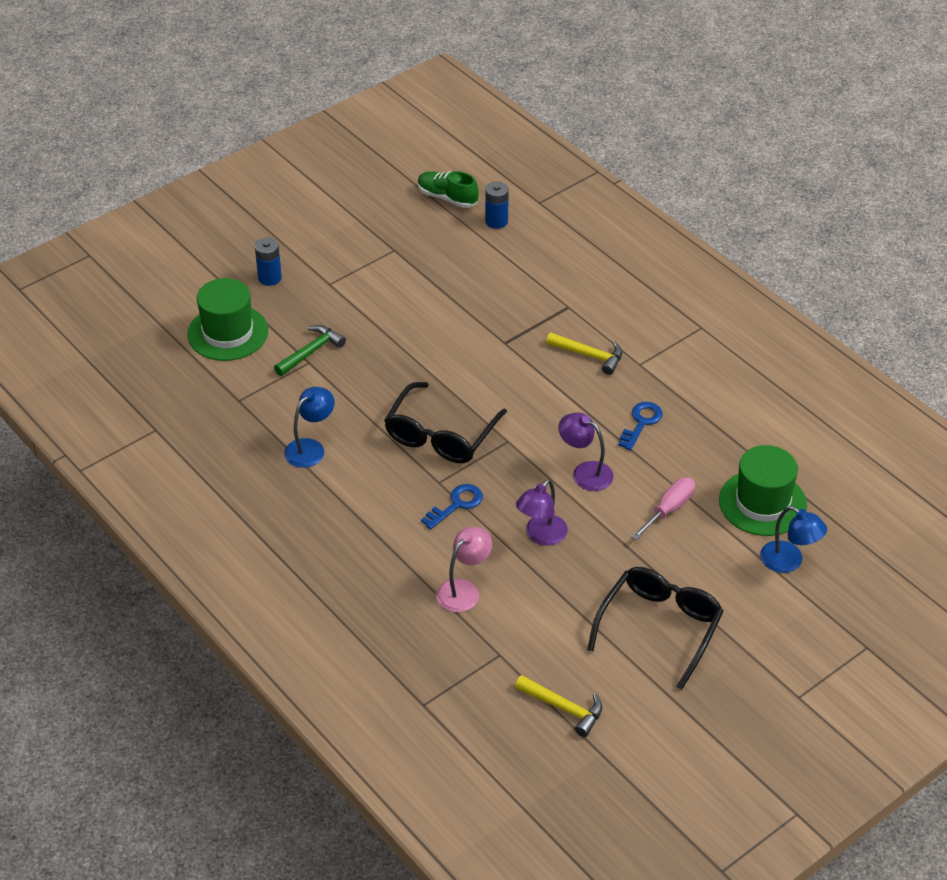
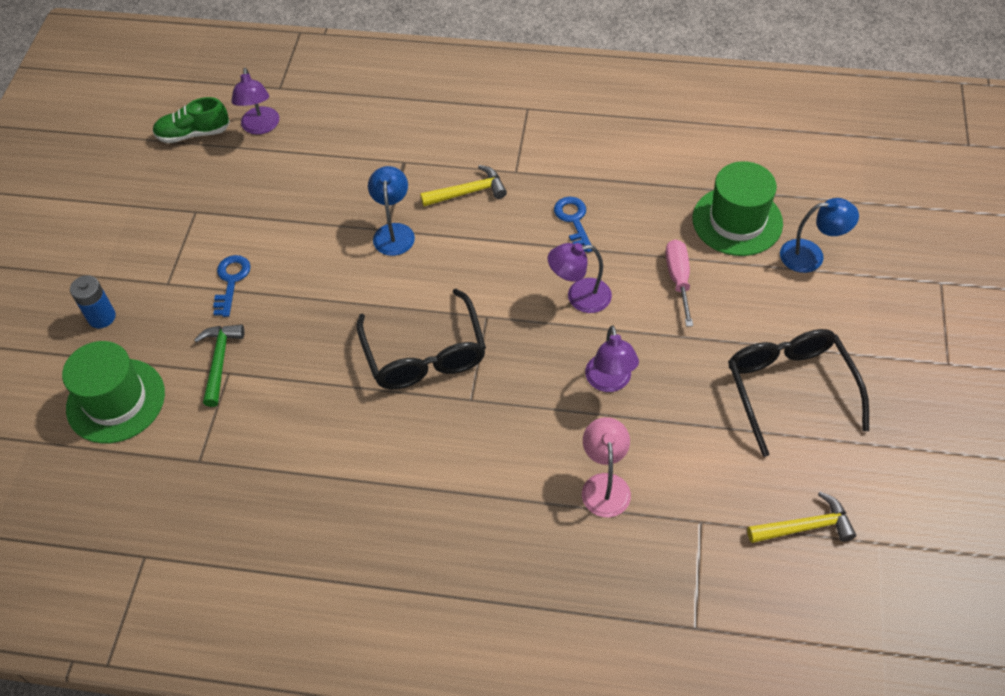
camera: 40 degrees left, 10 degrees up
(310, 448) = (320, 456): blue lamp -> blue lamp (394, 232)
(456, 504) = (509, 409): blue key -> blue key (231, 281)
(496, 221) = (260, 127): blue battery -> purple lamp

